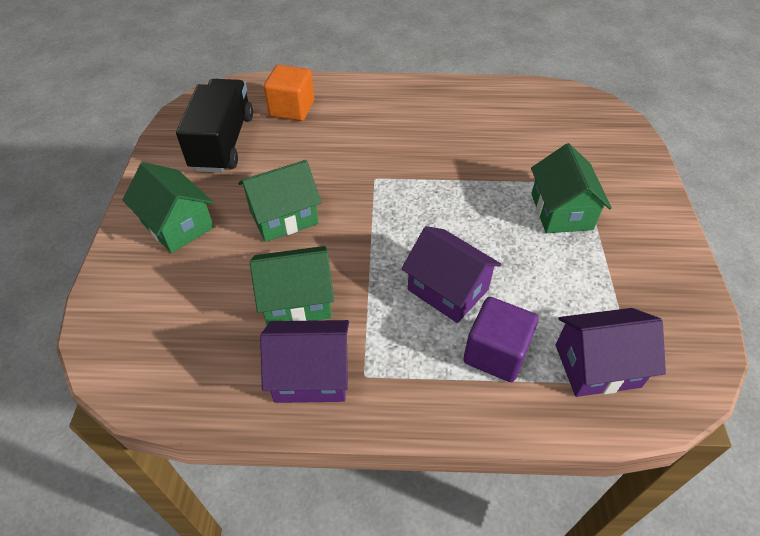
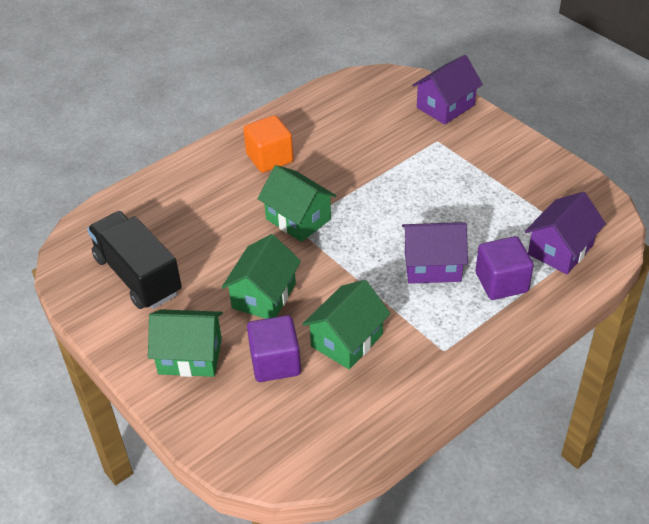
camera: 40 degrees left, 5 degrees down
(223, 276) = (275, 362): none -> purple cube
(292, 109) = (159, 214): orange cube -> orange cube (269, 158)
(311, 375) = (412, 374): purple house -> purple house (445, 106)
(561, 211) = (444, 170): green house -> green house (298, 219)

